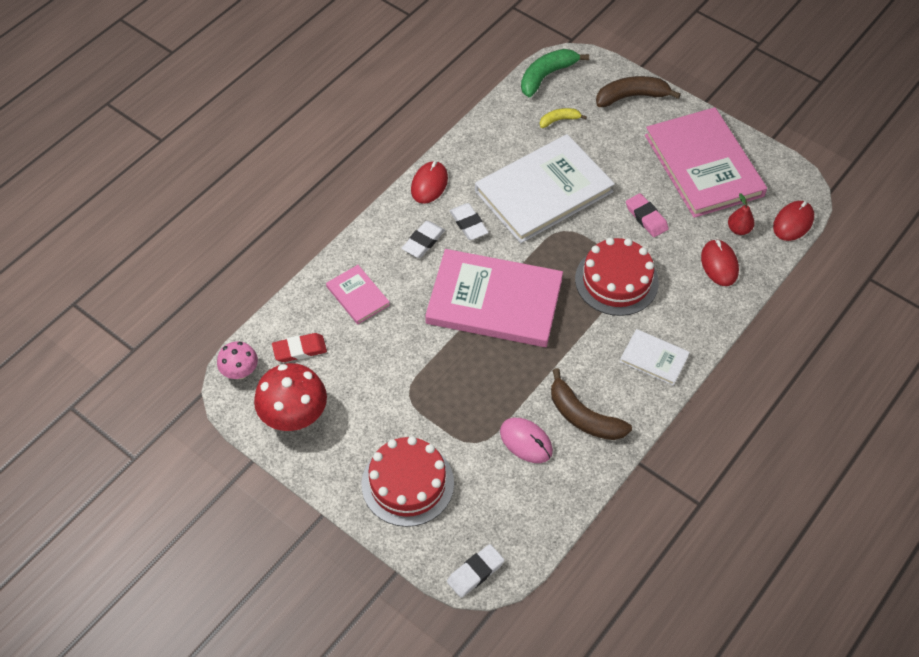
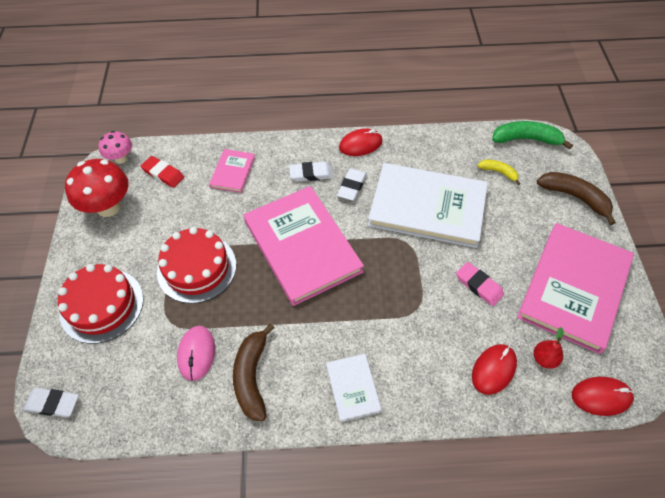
camera: 50 degrees right, 0 degrees up
(616, 281) = (399, 308): red cake -> red cake (197, 268)
(646, 217) = (479, 285): pink eraser -> pink eraser turned 60 degrees counterclockwise

